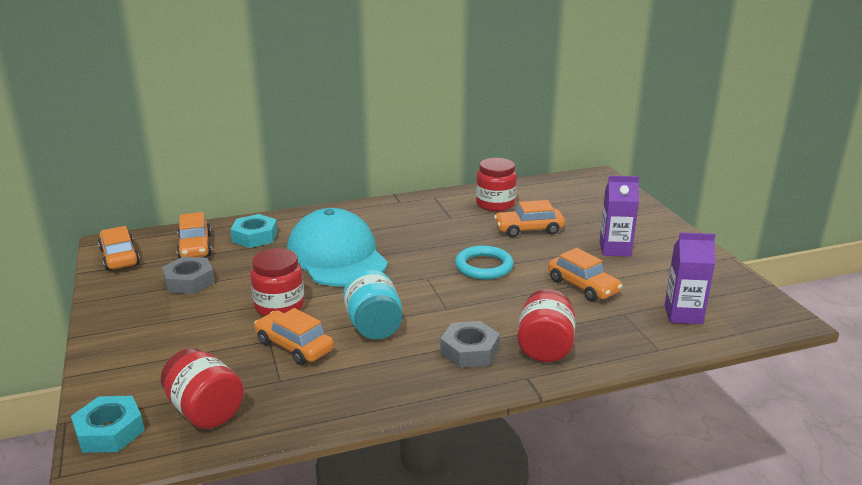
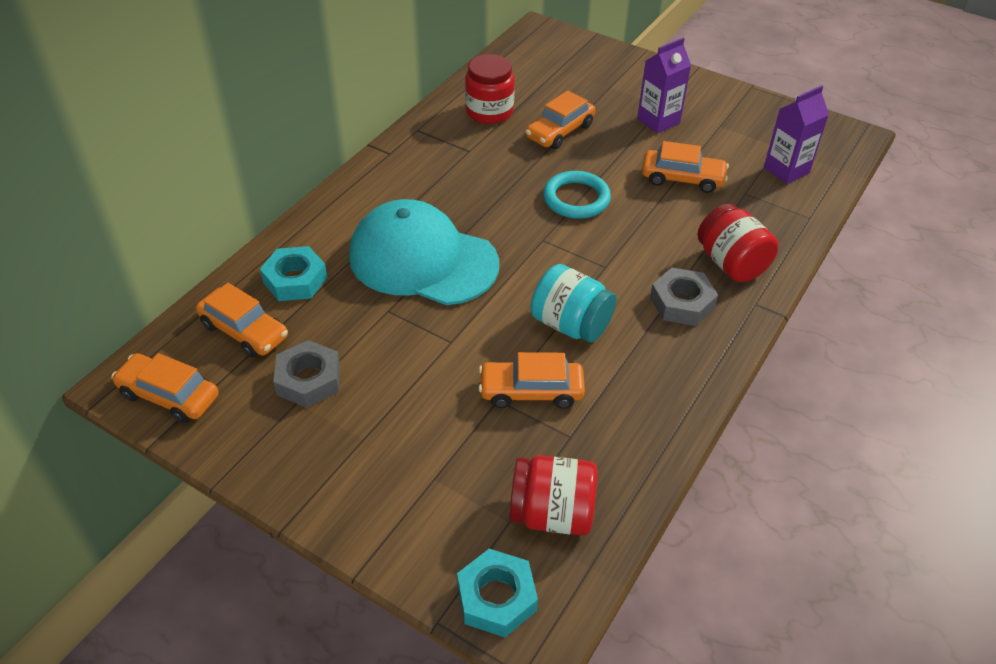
camera: 40 degrees left, 20 degrees up
(279, 306) = (451, 354): red jar -> none

